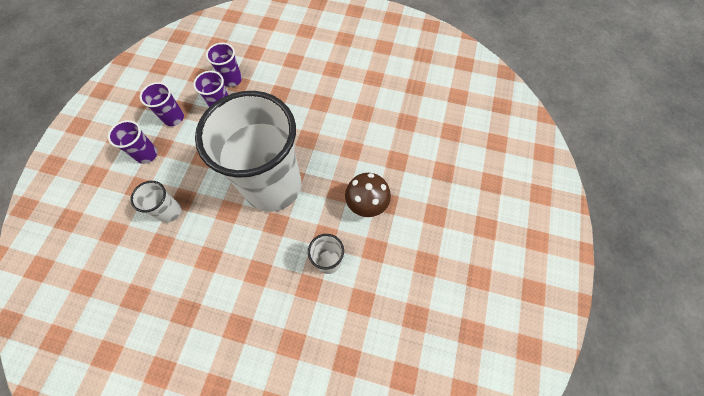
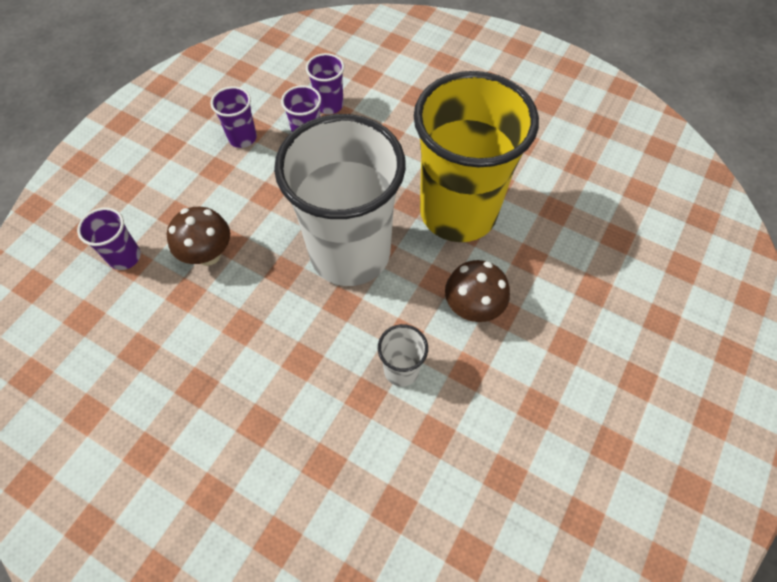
camera: 15 degrees right, 5 degrees down
(147, 154) = (197, 176): purple cup -> purple cup (125, 257)
(169, 211) = (208, 254): white cup -> brown mushroom
(341, 138) = (458, 212): none -> yellow cup

